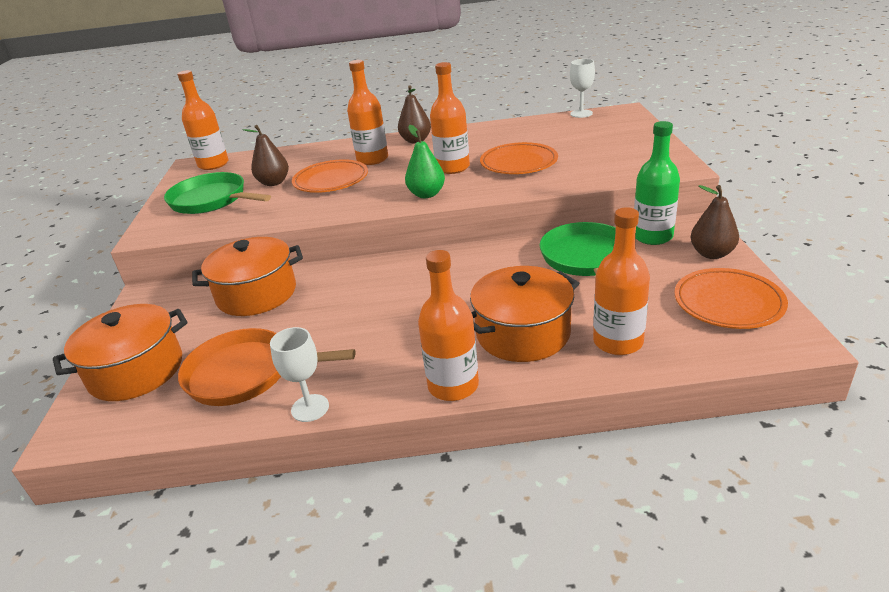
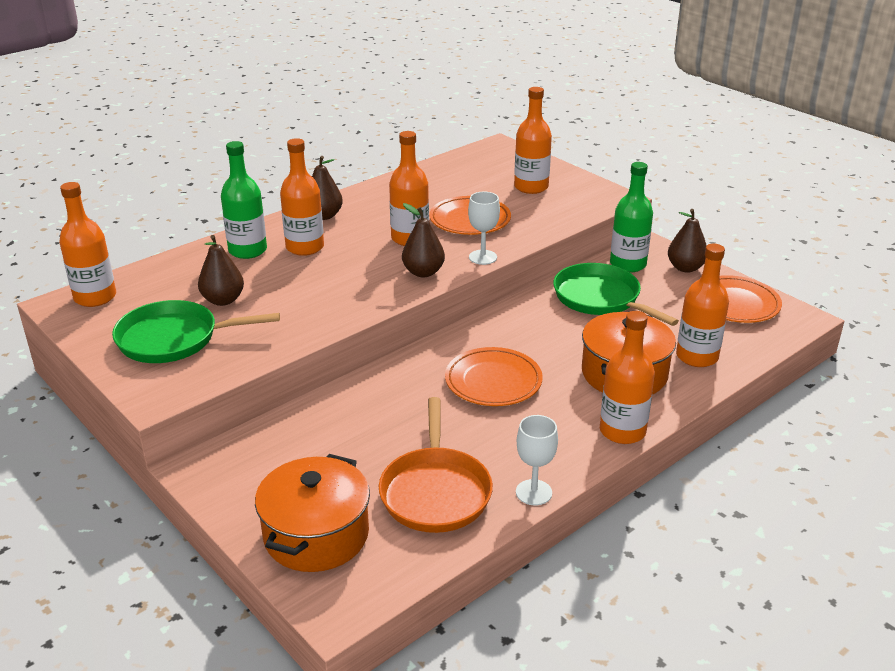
camera: 40 degrees left, 0 degrees up
(246, 373) = (435, 491): orange pan -> orange pan turned 60 degrees counterclockwise
(257, 294) = (334, 423): orange pot -> none
(331, 180) = (293, 282): orange plate -> orange plate (493, 381)
(335, 154) = (247, 250): none -> green bottle
(426, 194) = (423, 272): green pear -> brown pear
(581, 113) = (461, 154): white goblet -> white goblet (483, 257)
(608, 147) = (531, 187): none -> orange bottle

